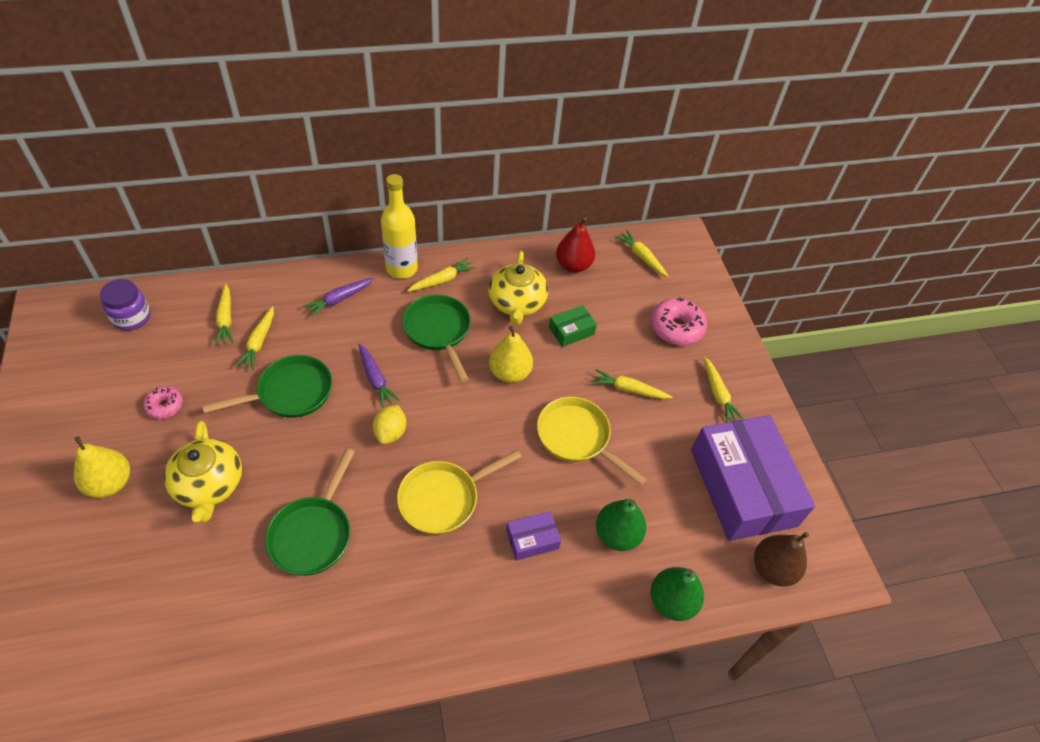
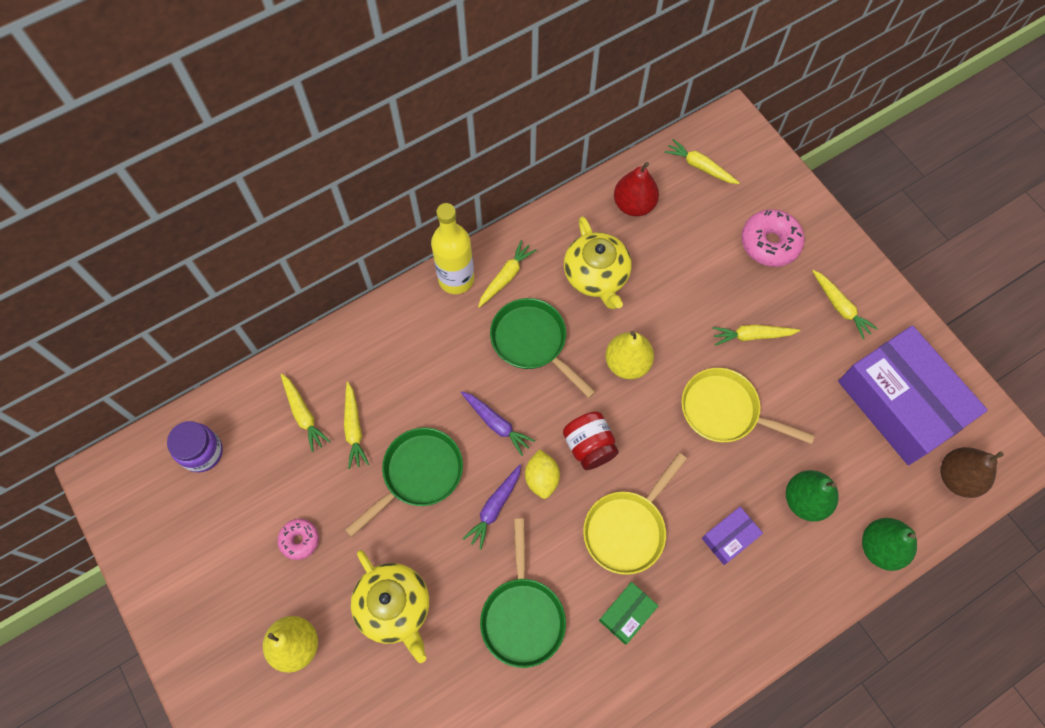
camera: 15 degrees left, 15 degrees up
(339, 299) = (410, 343): purple carrot -> purple carrot (494, 508)
(444, 423) = (589, 446): none -> red jar
(571, 331) = (666, 288): green box -> green box (627, 614)

